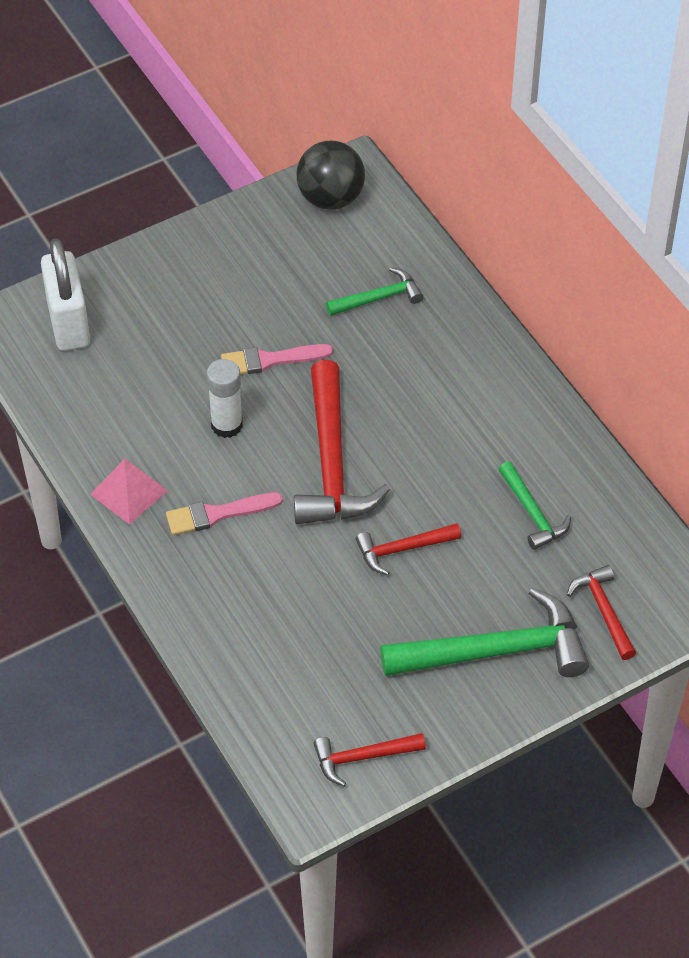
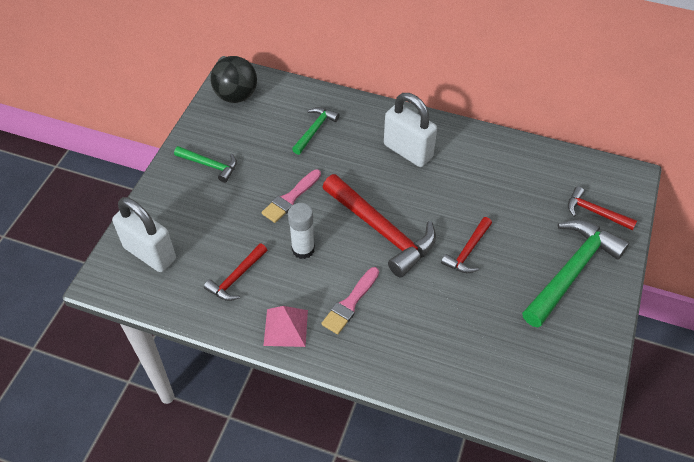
camera: 40 degrees left, 0 degrees up
(363, 757) = (575, 384): red hammer -> red hammer (236, 277)
(461, 393) = (408, 151): none -> white padlock
(532, 513) = (508, 187): green hammer -> green hammer (210, 165)

